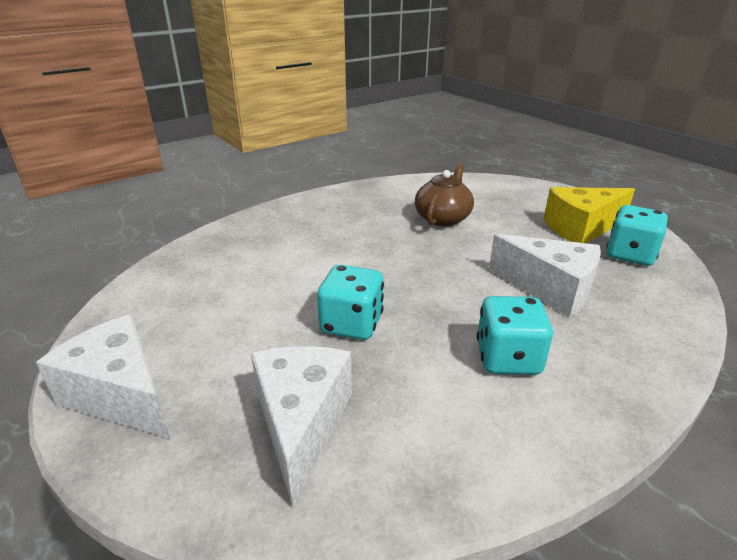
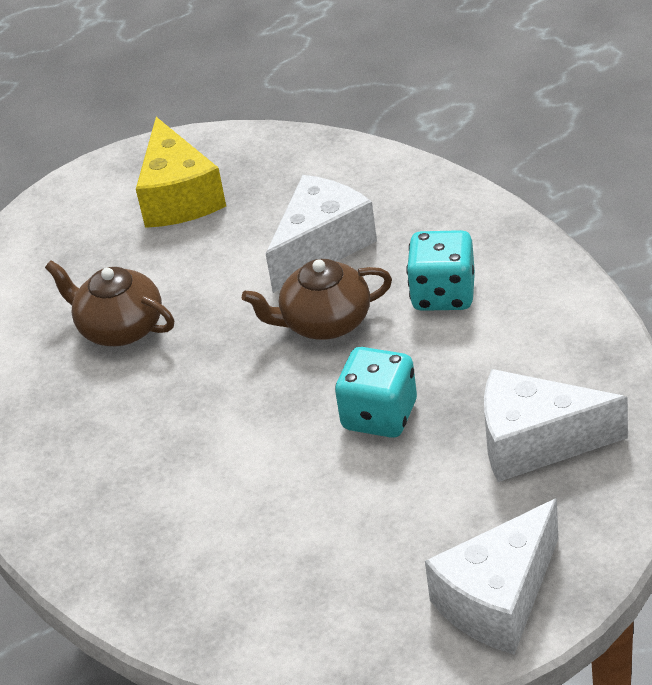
camera: 80 degrees left, 10 degrees up
(459, 294) = (325, 322): none -> brown teapot
(630, 255) = (253, 170): turquoise dice -> none

